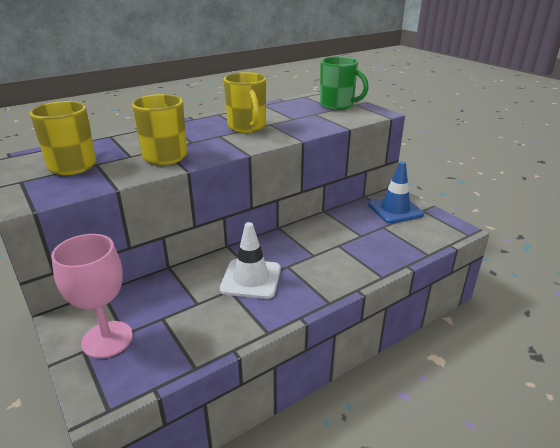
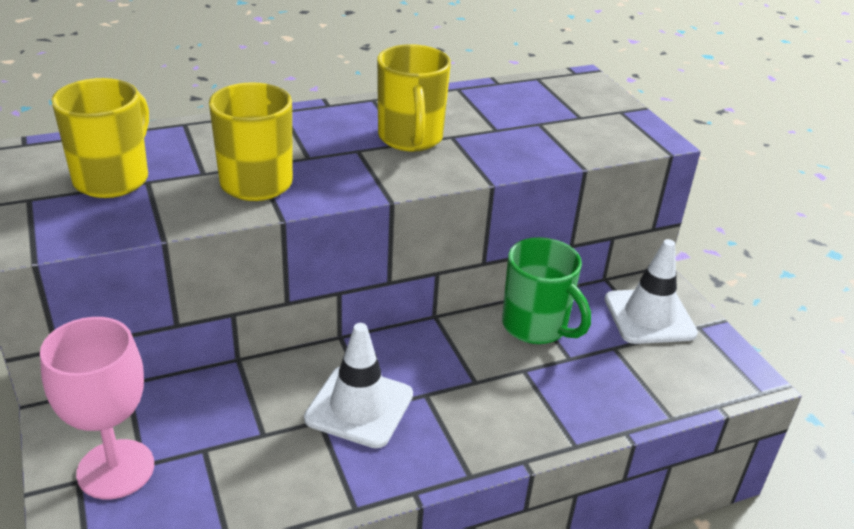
camera: 10 degrees right, 5 degrees up
(337, 105) = (587, 109): green mug -> green mug (536, 327)
(395, 210) = (649, 316): blue traffic cone -> white traffic cone

